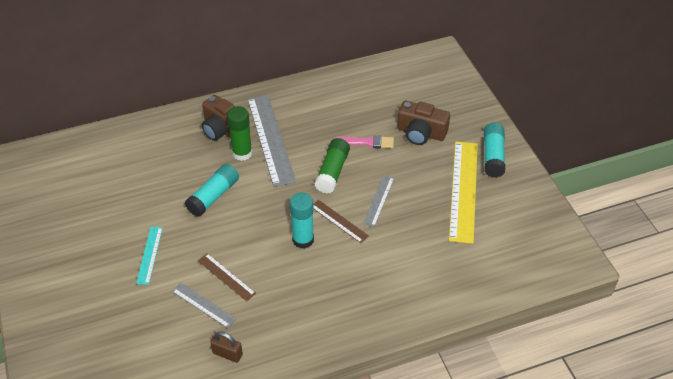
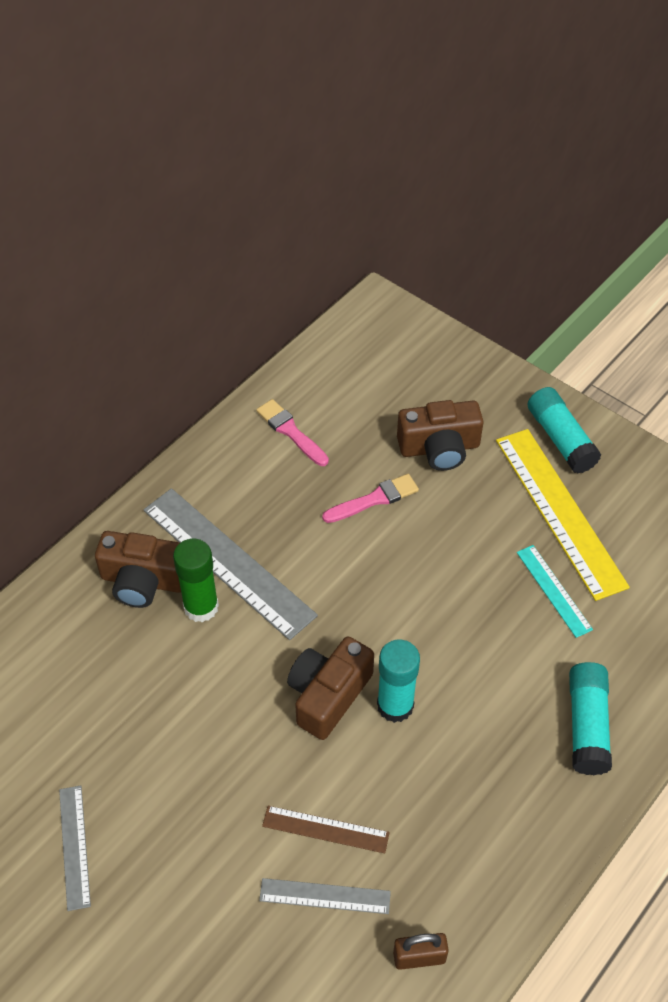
camera: 30 degrees left, 5 degrees up
(149, 255) = (179, 858): turquoise ruler -> turquoise ruler (553, 590)
(213, 196) = (208, 703): turquoise glue stick -> turquoise glue stick (587, 725)
(273, 219) = (328, 695): none -> brown camera
(332, 172) = (359, 571): green glue stick -> none
(339, 221) = (425, 647): brown ruler -> none
(348, 93) = (290, 431): none -> pink brush
(379, 200) = (457, 585): grey ruler -> grey ruler (74, 846)

